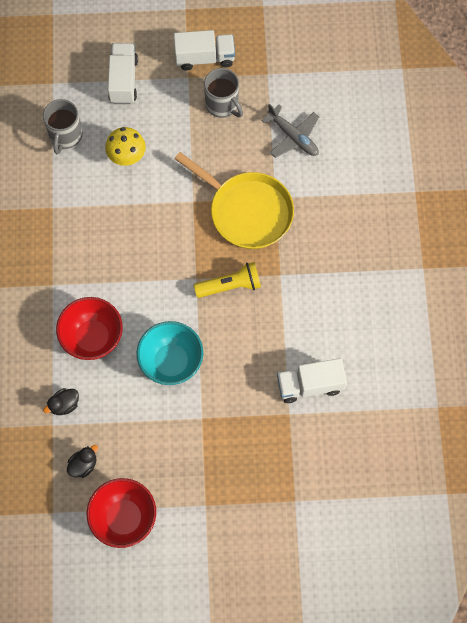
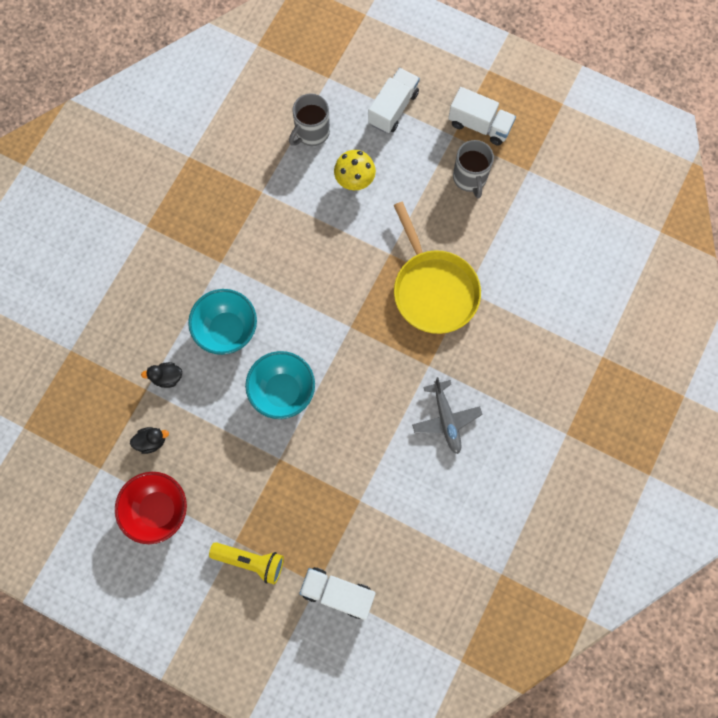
camera: 30 degrees right, 5 degrees up
(92, 338) = (227, 330): red bowl -> turquoise bowl
(230, 286) = (377, 351): yellow flashlight -> yellow flashlight (250, 561)
(293, 137) = (517, 242): grey plane -> grey plane (446, 419)
(310, 385) = (394, 484): white truck -> white truck (338, 593)

